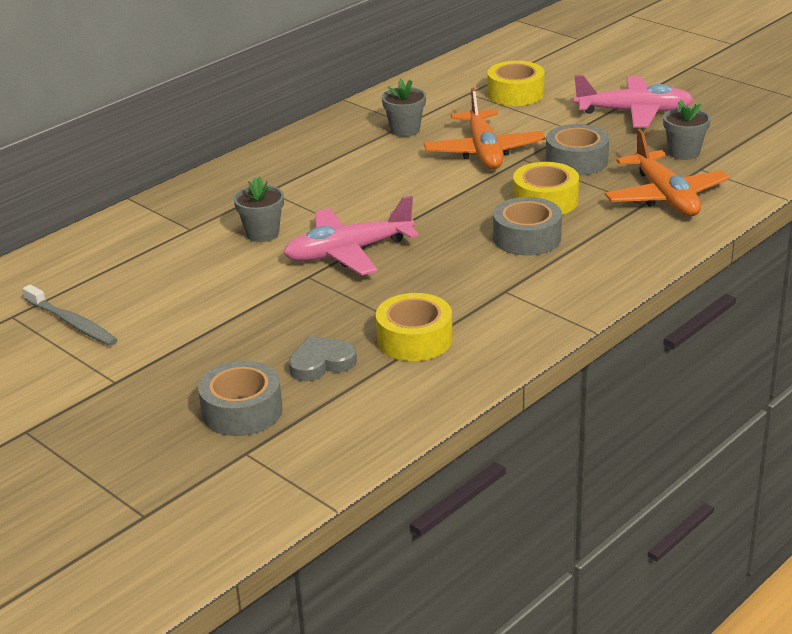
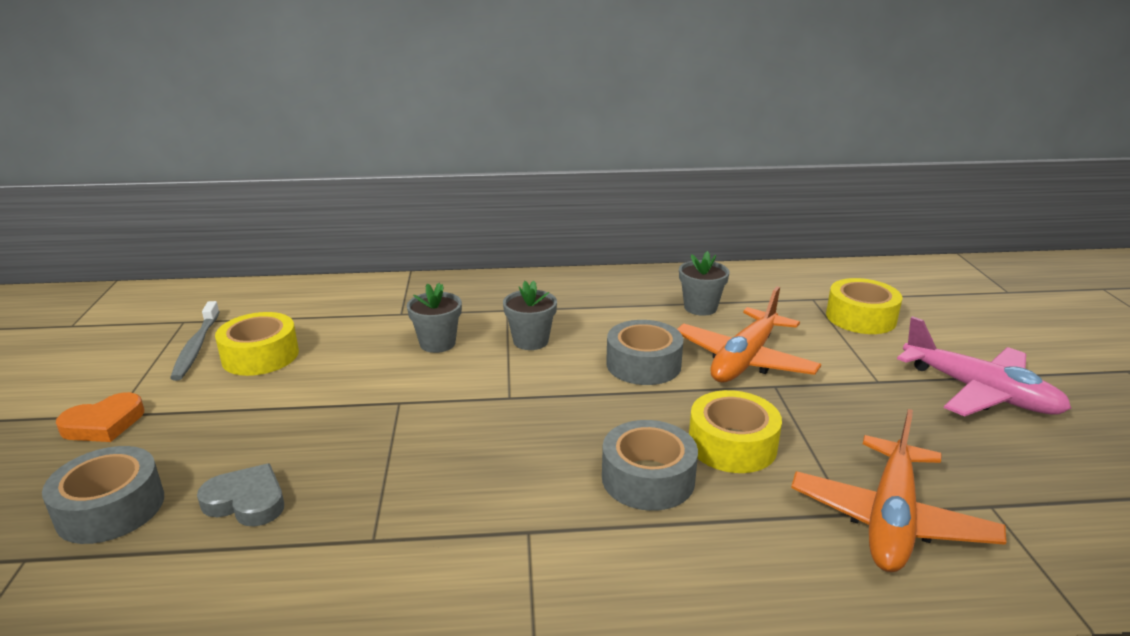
camera: 40 degrees right, 5 degrees down
(121, 389) = (104, 424): none -> orange heart
(348, 252) = (466, 397): pink plane -> none
(414, 339) = (355, 532): yellow tape -> yellow tape (260, 356)
(576, 161) = (832, 416): grey tape -> grey tape (643, 364)
(684, 153) = (990, 472): grey flower pot -> grey flower pot (530, 341)

